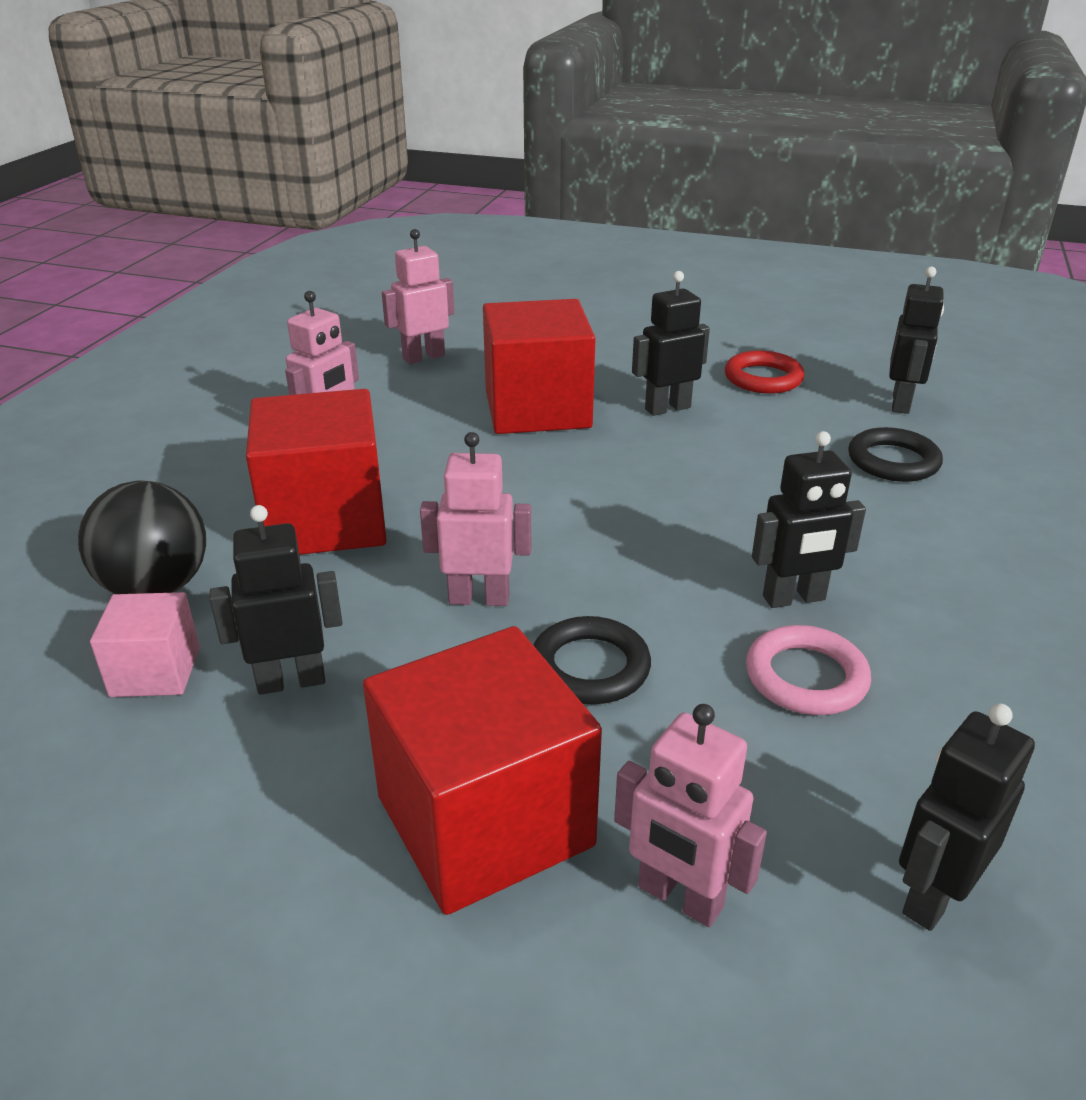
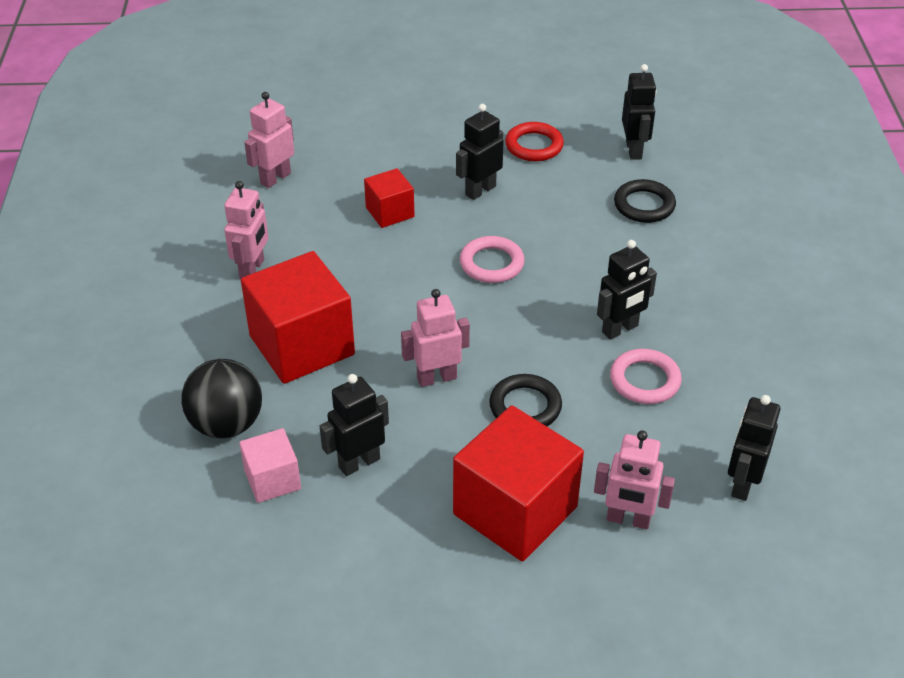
camera: 20 degrees left, 10 degrees up
(537, 409) = (390, 212): red cube -> red cube, size x0.52
(639, 484) = (491, 263): none -> pink ring

